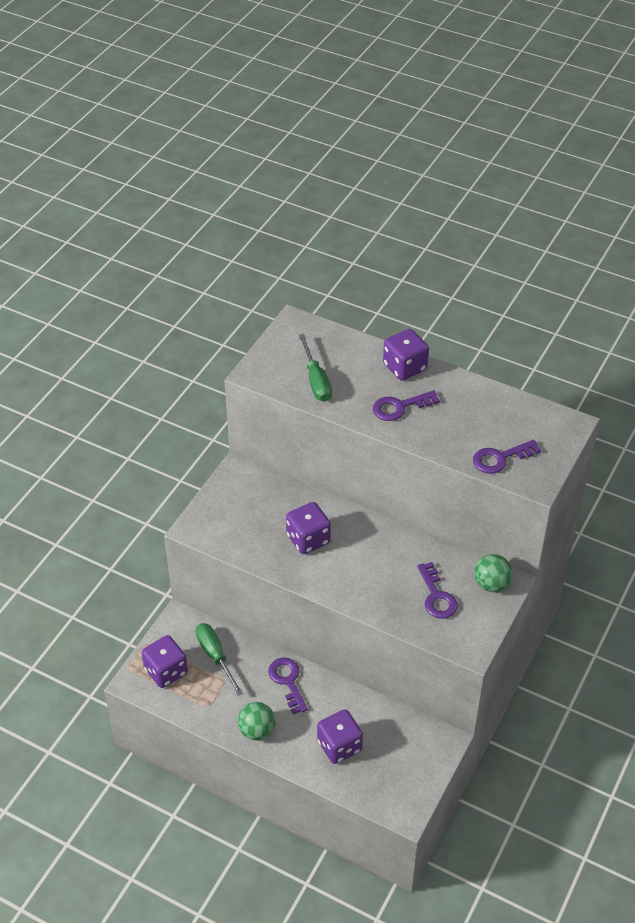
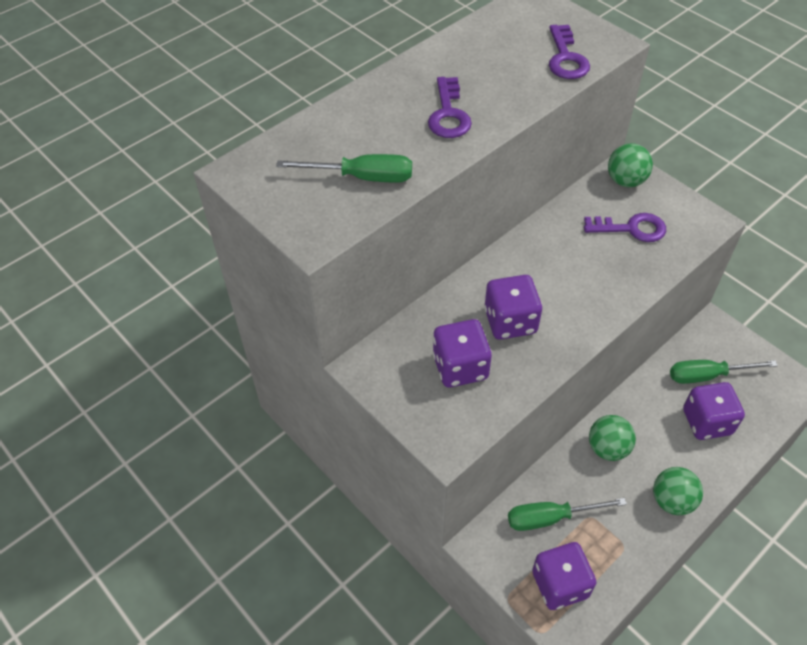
camera: 70 degrees left, 5 degrees up
(288, 681) = (607, 448): purple key -> green ball
(387, 741) = (707, 375): none -> green screwdriver
(404, 367) = (381, 93): purple dice -> purple dice (460, 367)

